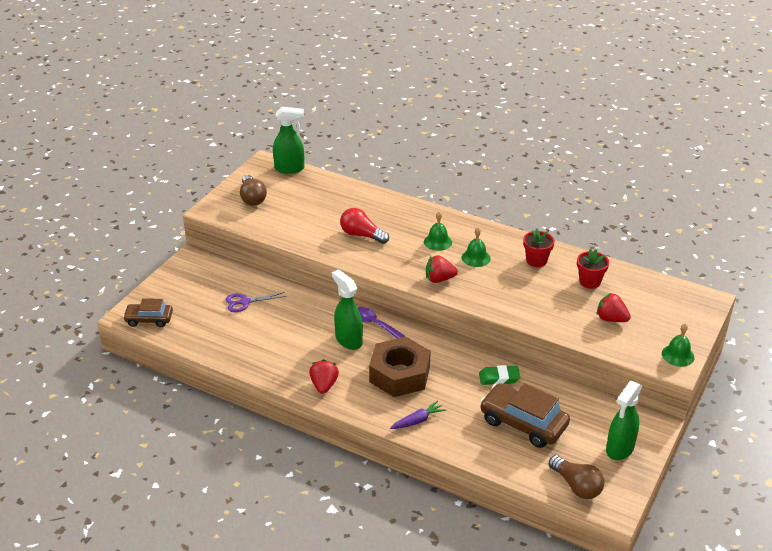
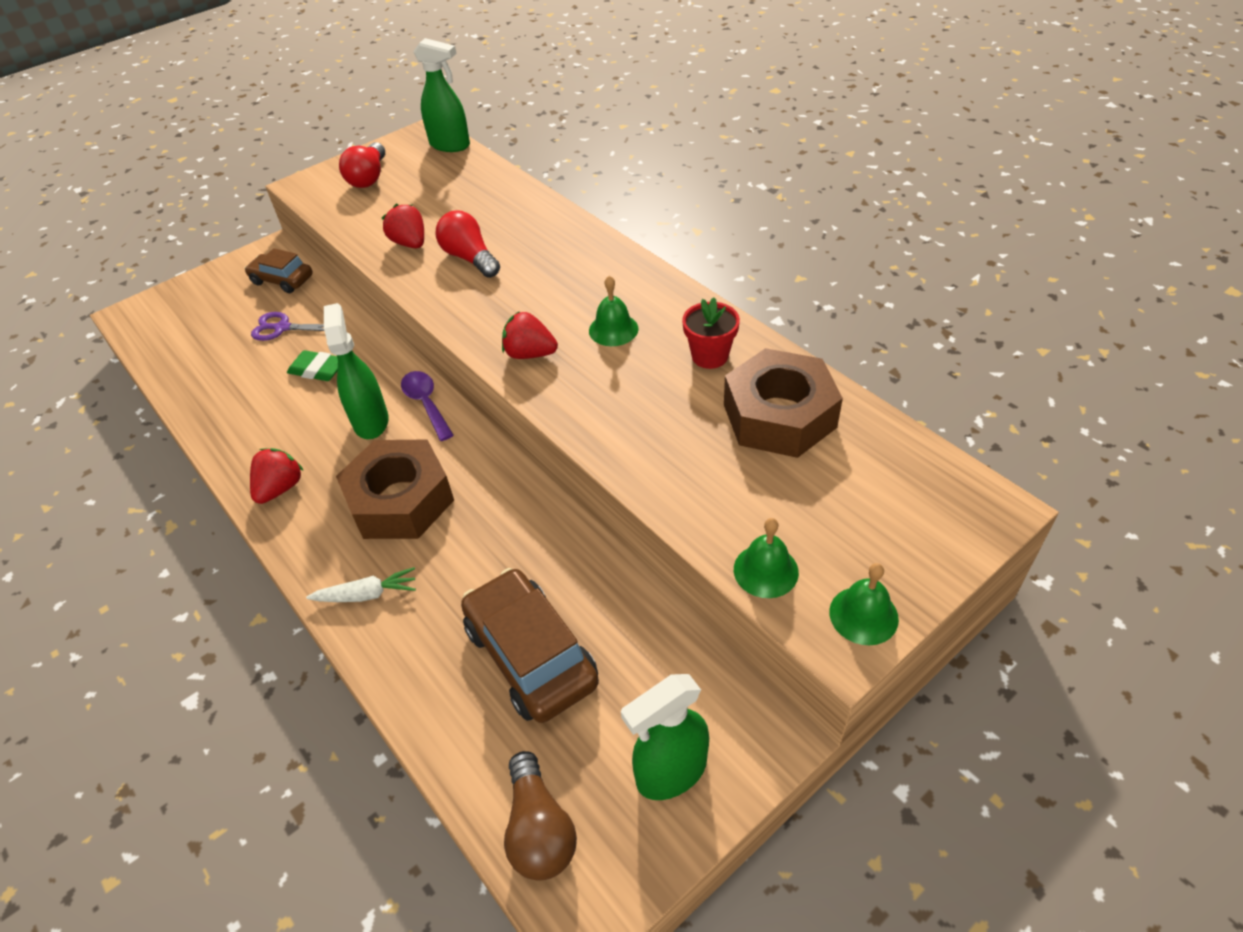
camera: 25 degrees right, 10 degrees up
(149, 319) = (148, 326): brown car -> brown car (282, 280)
(252, 198) = (369, 177): brown light bulb -> red light bulb
(418, 420) = (367, 594): purple carrot -> white carrot
(438, 242) = (573, 291): green bell -> green bell (765, 570)
(499, 378) = (548, 551): green eraser -> green eraser (318, 370)
(590, 282) = (779, 416): red flower pot -> brown nut
(611, 319) = (774, 499): red strawberry -> red strawberry (410, 243)

